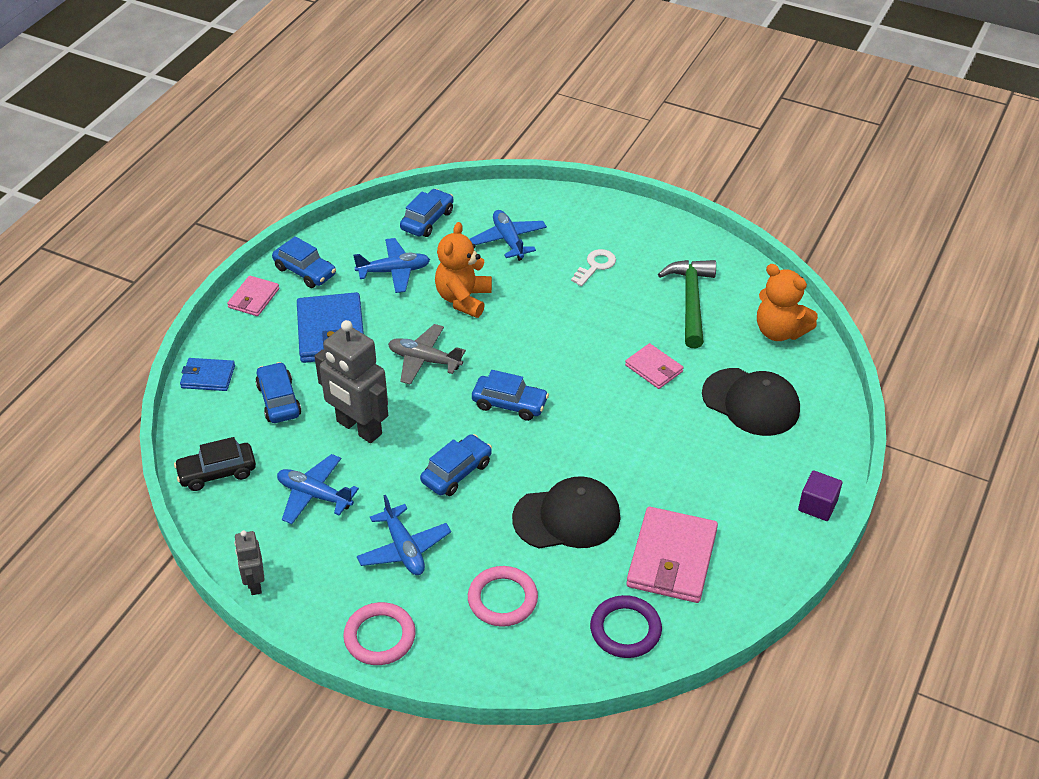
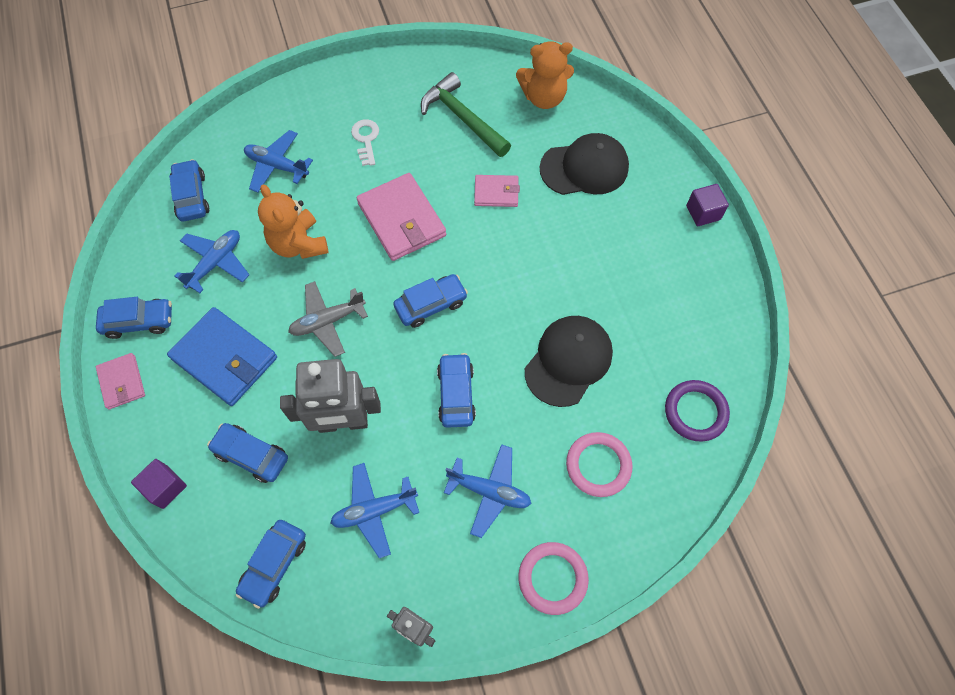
camera: 45 degrees left, 20 degrees up
(208, 377) = (165, 487): blue wallet -> purple cube
(217, 472) = (274, 564): black car -> blue car
(672, 558) = (664, 331): pink wallet -> pink wallet (402, 219)

